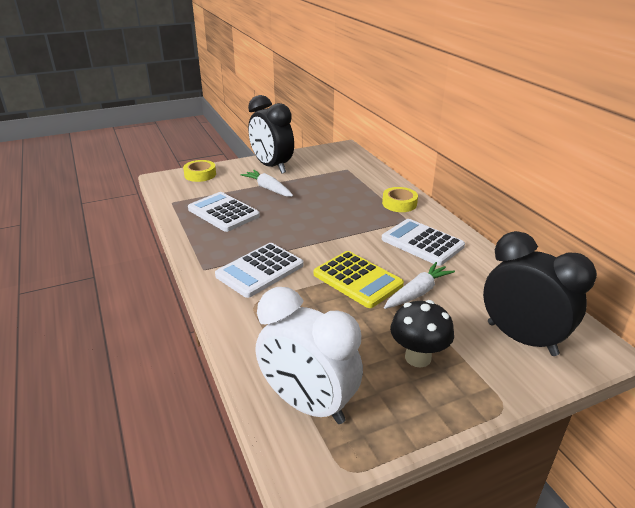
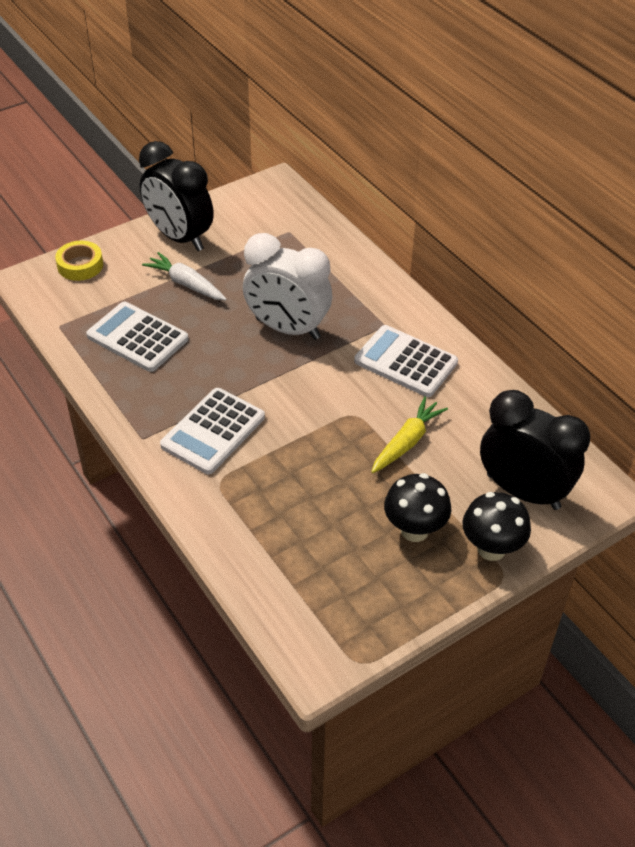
camera: 10 degrees left, 15 degrees up
(308, 404) = (309, 601): white clock -> white clock (287, 328)
(357, 280) = (334, 431): yellow calculator -> none
(399, 203) = (370, 294): yellow tape -> none
(418, 292) = (407, 442): white carrot -> yellow carrot
(491, 381) = (491, 549): none -> black mushroom

